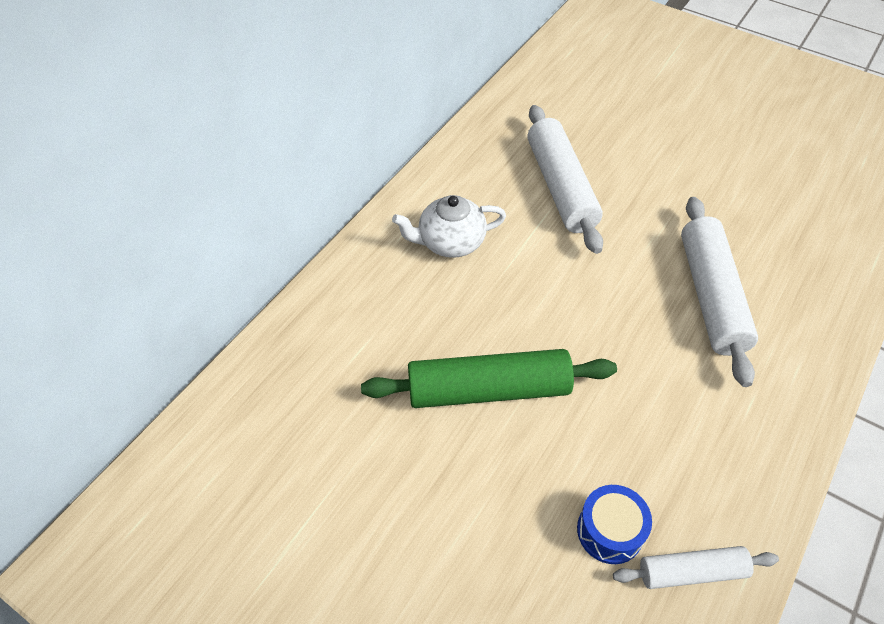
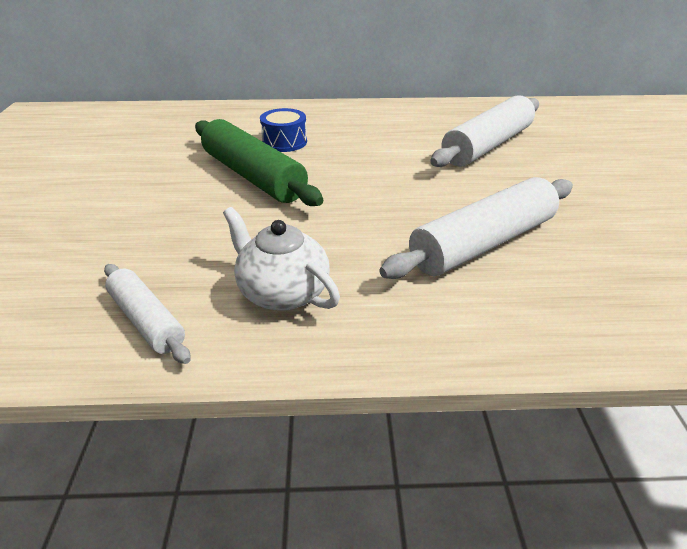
camera: 55 degrees right, 15 degrees down
(450, 242) = (368, 127): white teapot -> white teapot (282, 292)
(610, 531) = (162, 263): blue drum -> blue drum (284, 142)

